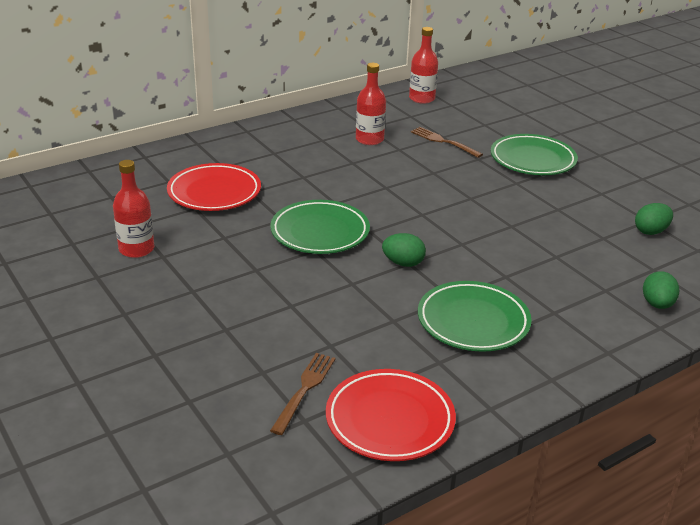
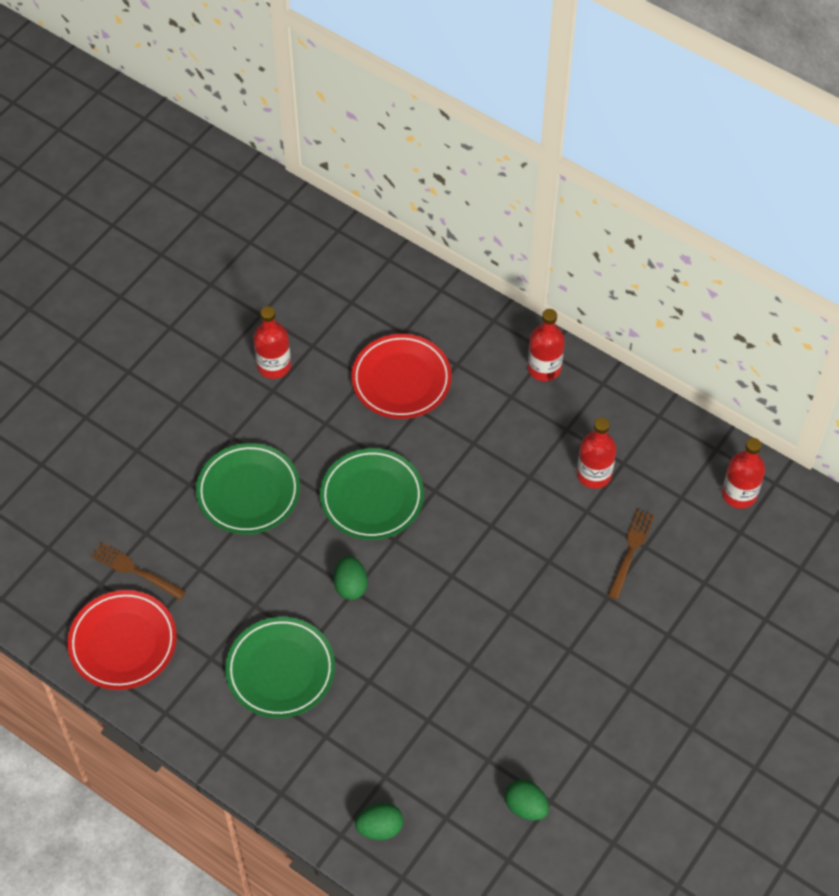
camera: 70 degrees right, 25 degrees up
(260, 135) = (544, 368): none -> red bottle
(304, 390) = (135, 571): brown fork -> brown fork turned 150 degrees counterclockwise
(532, 160) = (636, 655): green plate -> green plate (248, 492)

